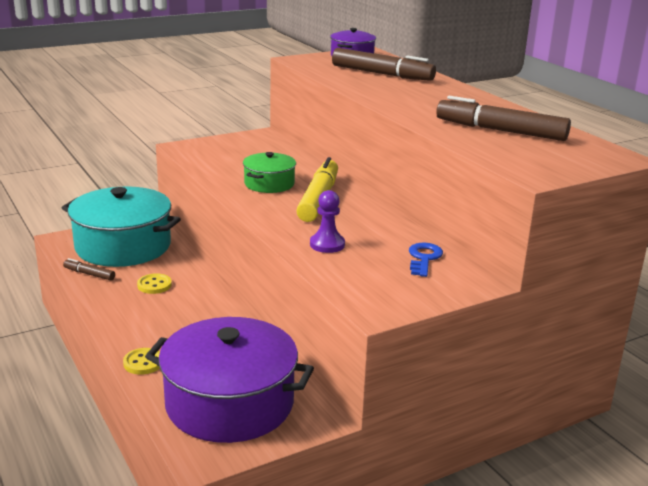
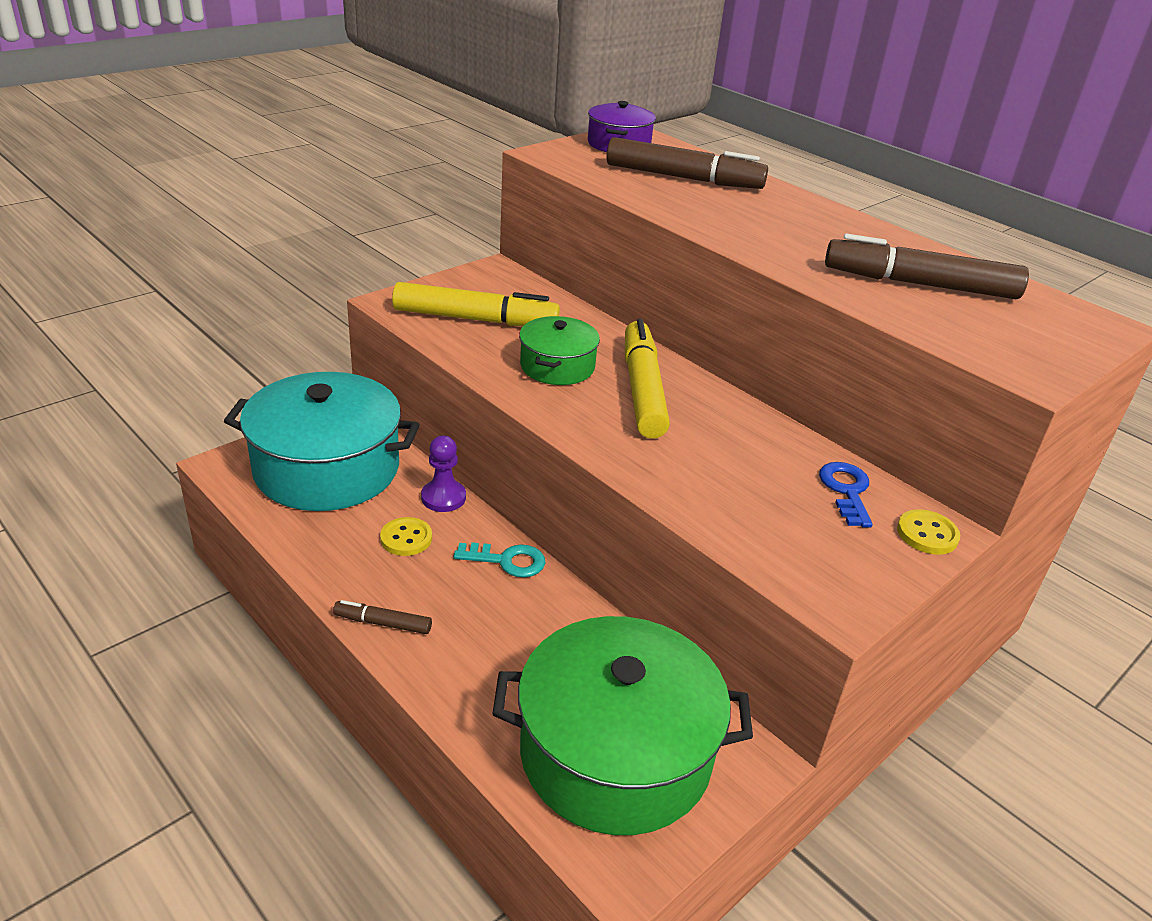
camera: 15 degrees left, 10 degrees up
(89, 274) = (297, 529): brown marker -> brown marker (383, 623)
(143, 363) = (454, 694): yellow button -> yellow button (927, 534)
(213, 302) = (507, 561): none -> turquoise key
(229, 403) = (615, 753): purple pot -> green pot
(231, 158) = (475, 319): none -> yellow marker
(327, 244) = (702, 480): purple pawn -> purple pawn (443, 497)

